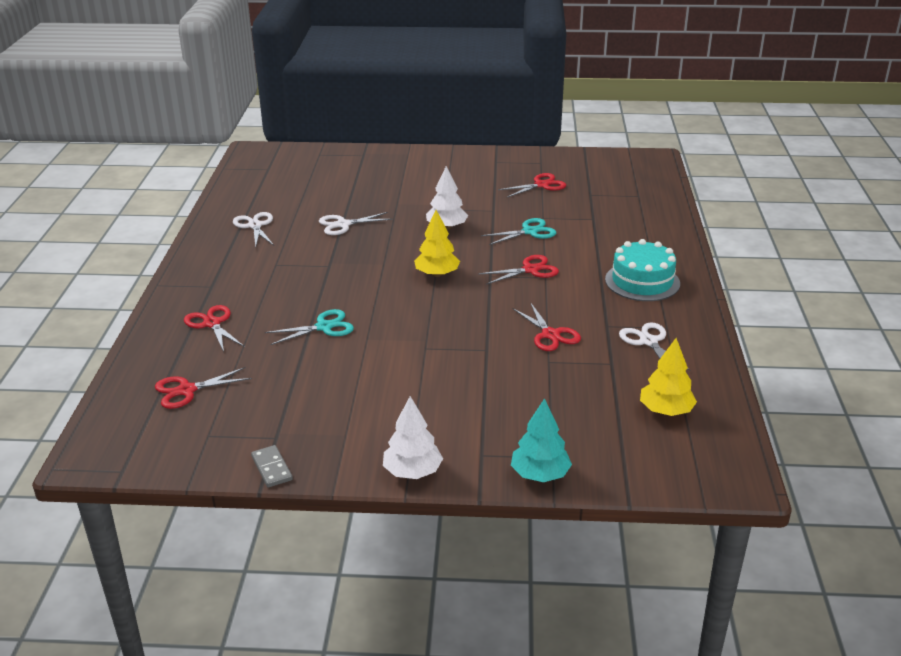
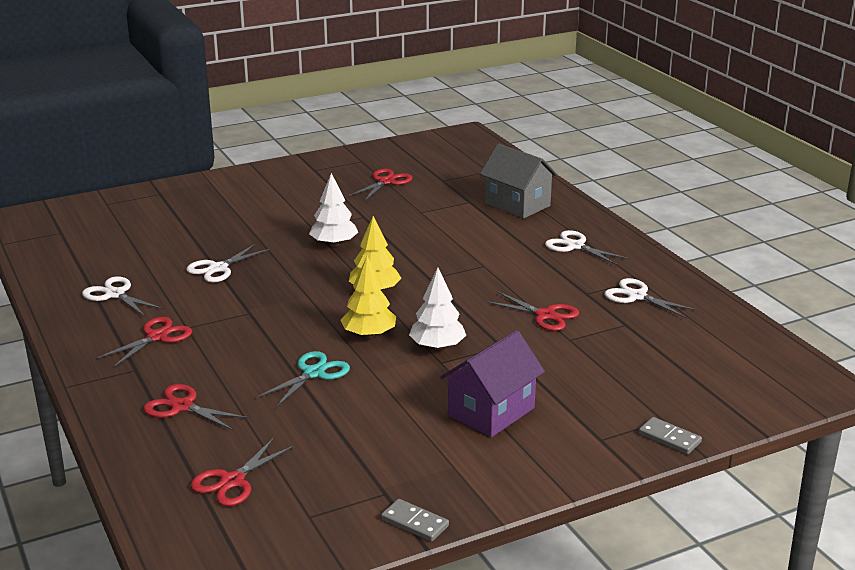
camera: 30 degrees left, 5 degrees down
(412, 472) = (556, 476): white tree -> white tree (437, 347)
(420, 401) = (491, 412): none -> purple house
(530, 232) = (423, 228): turquoise scissors -> none
(530, 270) = (462, 262): red scissors -> red scissors (157, 337)
(540, 474) = (669, 438): turquoise tree -> grey domino
(631, 231) = (517, 205): none -> grey house
(642, 281) = (575, 246): turquoise cake -> white scissors
(666, 411) = (713, 350): yellow tree -> yellow tree (369, 334)

